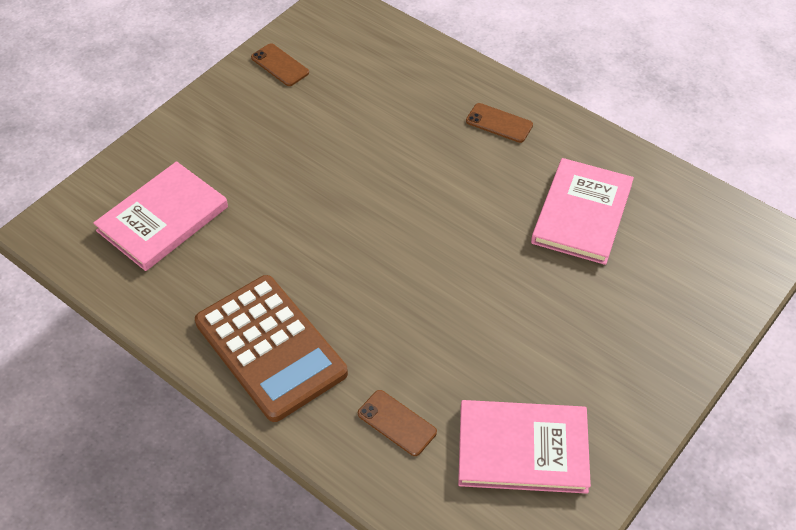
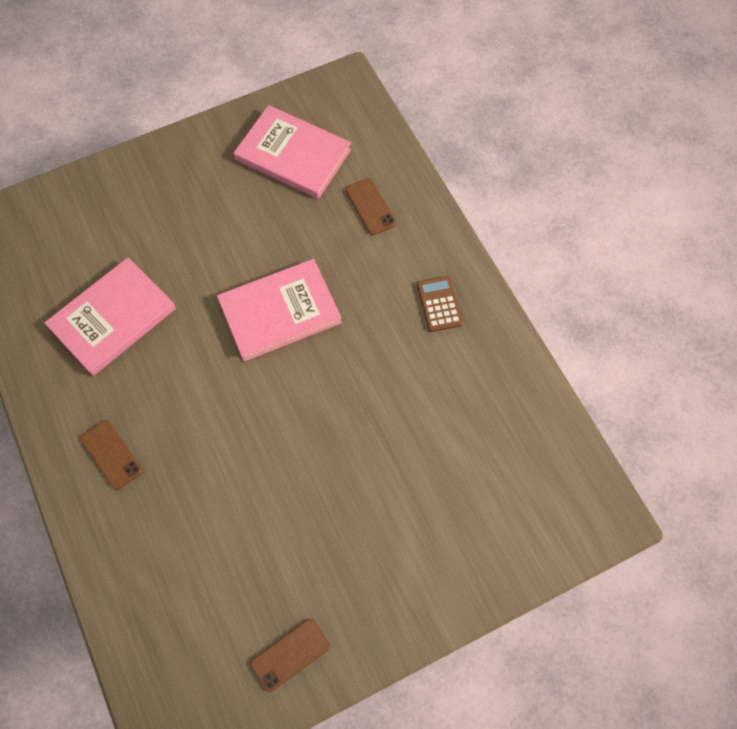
camera: 155 degrees left, 15 degrees up
(163, 219) = (490, 479): pink book -> pink book (279, 311)
(270, 348) = (439, 304): brown calculator -> brown calculator, size x0.43
(280, 65) = (290, 654): brown phone -> brown phone turned 75 degrees clockwise

